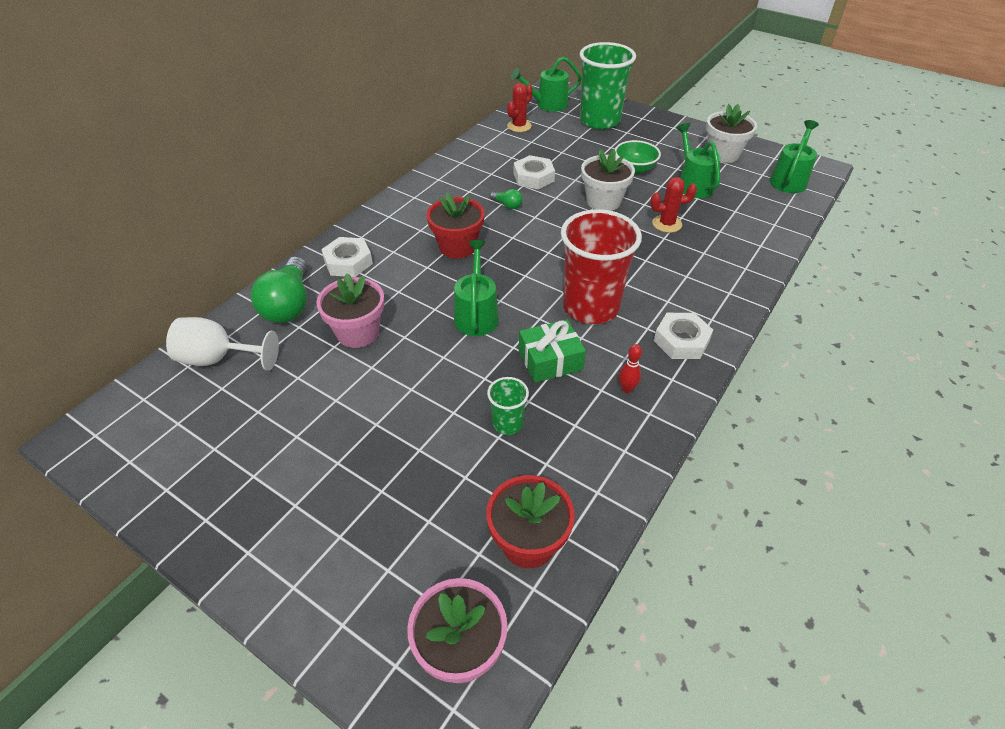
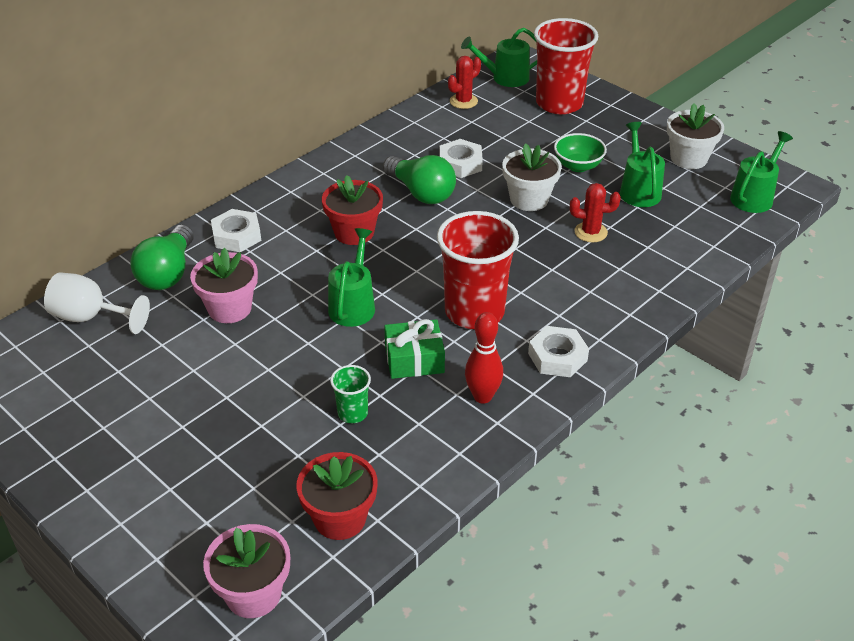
camera: 10 degrees right, 5 degrees down
(507, 205) = (421, 192): green light bulb -> green light bulb, size x2.20
(600, 121) = (559, 103): green cup -> red cup
(627, 389) = (482, 396): red bowling pin -> red bowling pin, size x1.73

